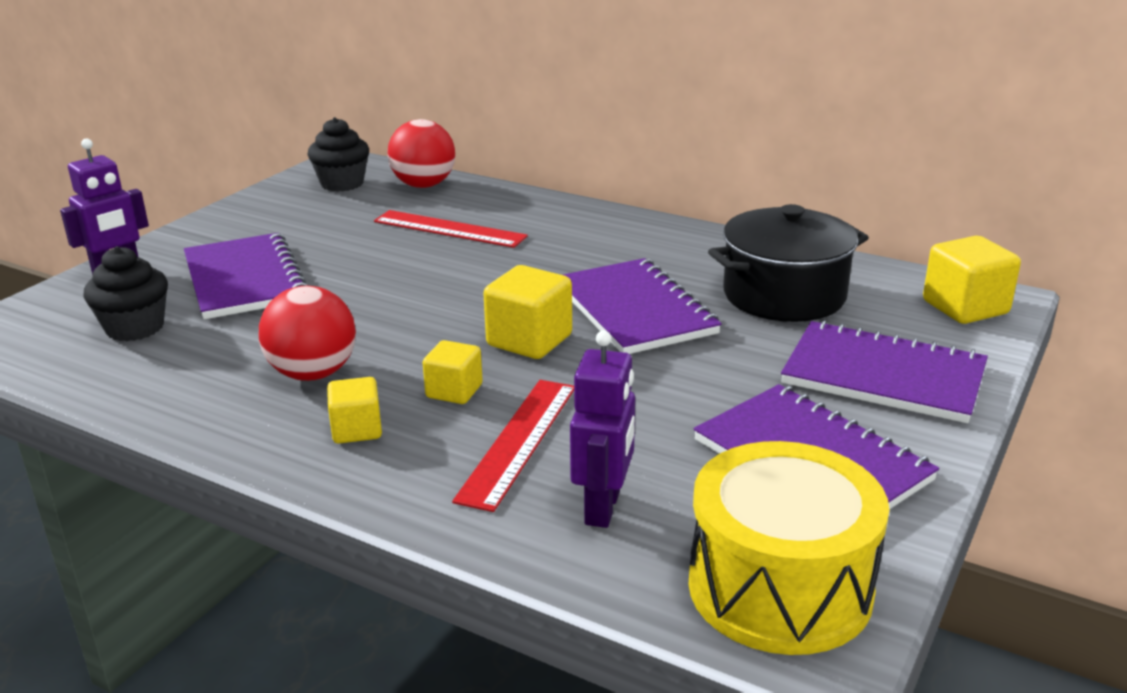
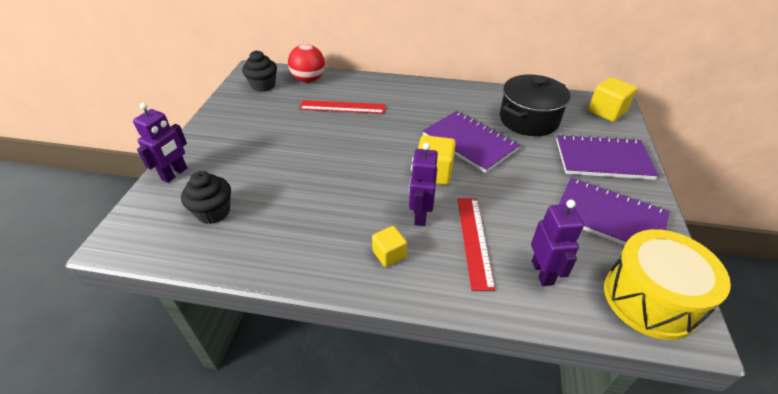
camera: 20 degrees left, 15 degrees up
(245, 279) = (254, 163): purple notebook -> none
(313, 373) = (339, 221): red ball -> none
(454, 391) = (420, 215): yellow cube -> purple robot

